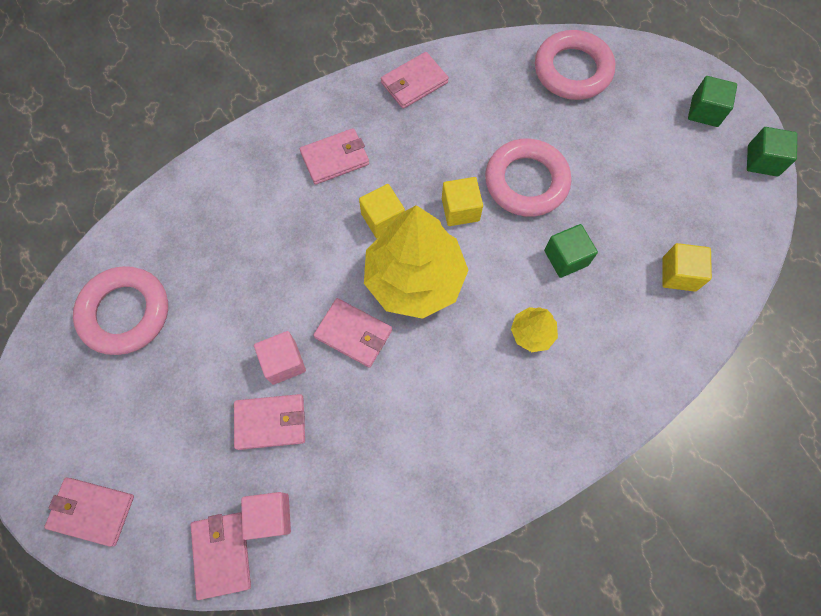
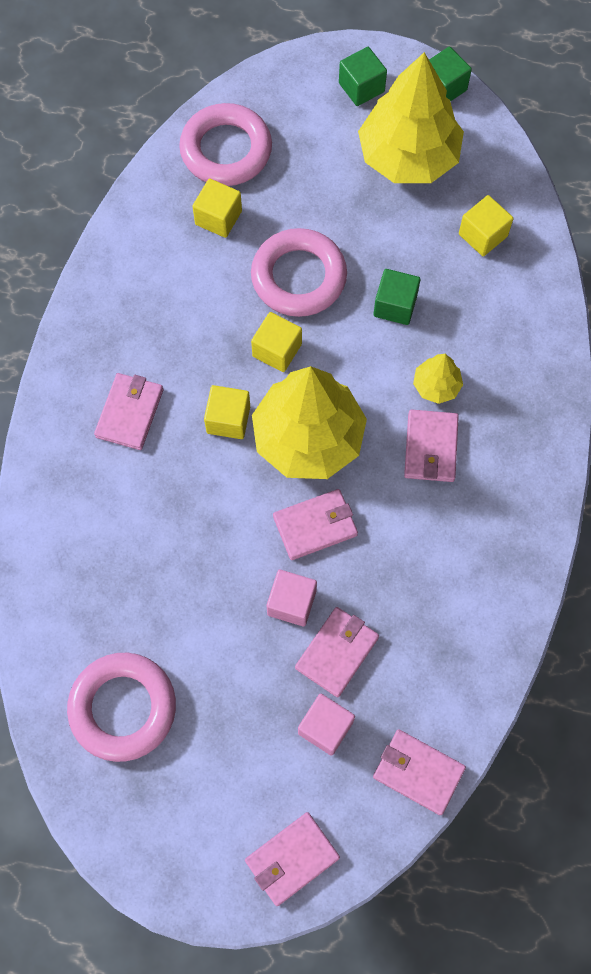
camera: 50 degrees left, 0 degrees up
(270, 515) = (417, 710): pink cube -> pink cube (325, 727)
(414, 83) = (114, 286): pink wallet -> pink wallet (430, 448)
(520, 103) = (218, 218): none -> yellow cube
(686, 179) = (408, 156): none -> yellow tree

